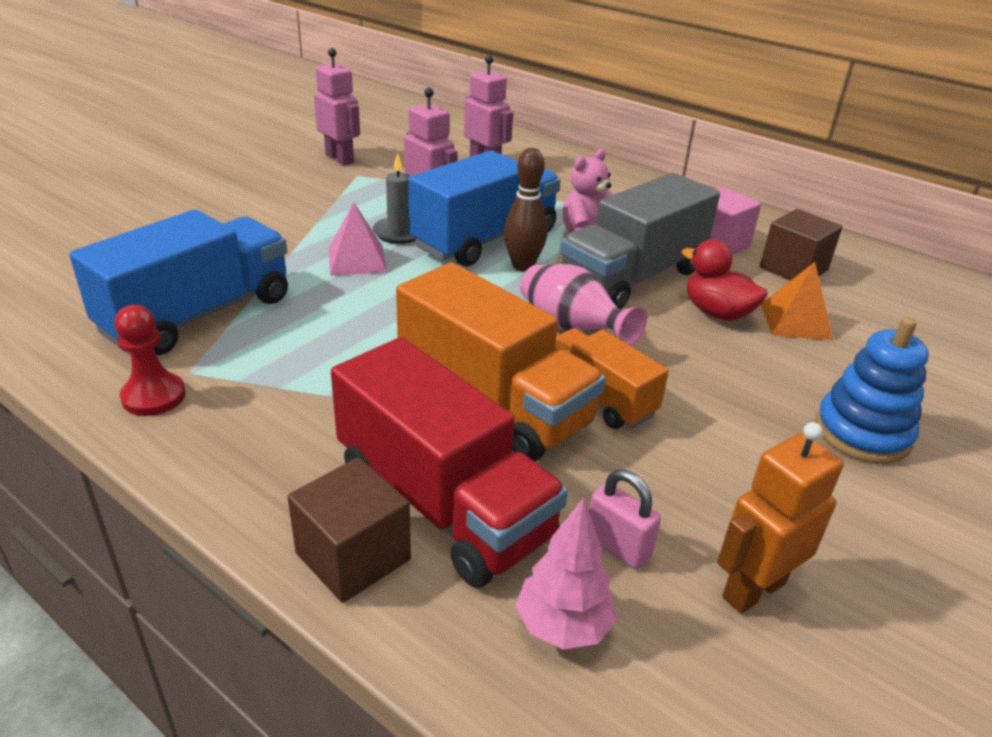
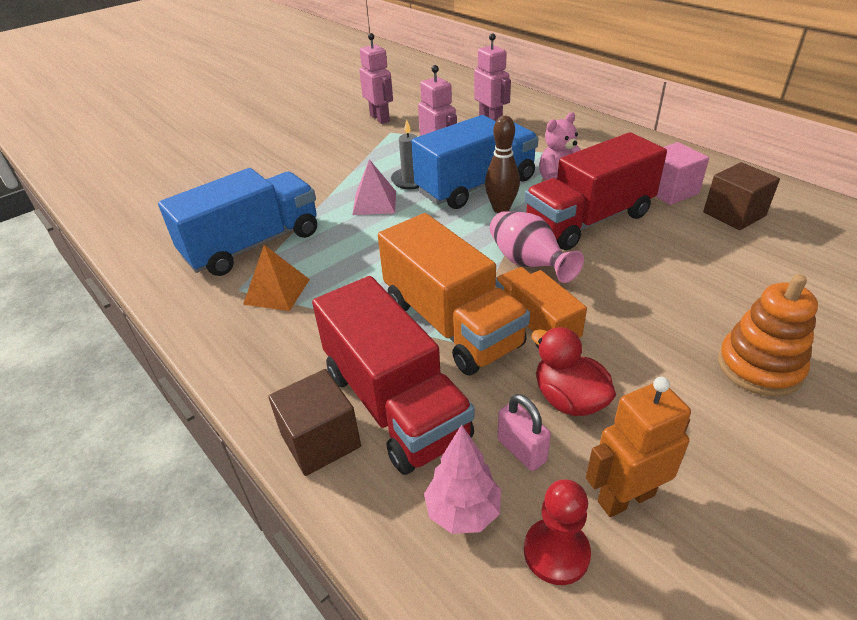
camera: 15 degrees right, 5 degrees up
(154, 396) = (211, 307): red pawn -> red pawn (556, 552)
(632, 278) = (588, 220): grey truck -> red truck
(717, 313) = (655, 253): red duck -> red duck (569, 399)
(796, 321) = (724, 262): orange pyramid -> orange pyramid (277, 291)
(862, 433) = (759, 367): blue stacking toy -> orange stacking toy

